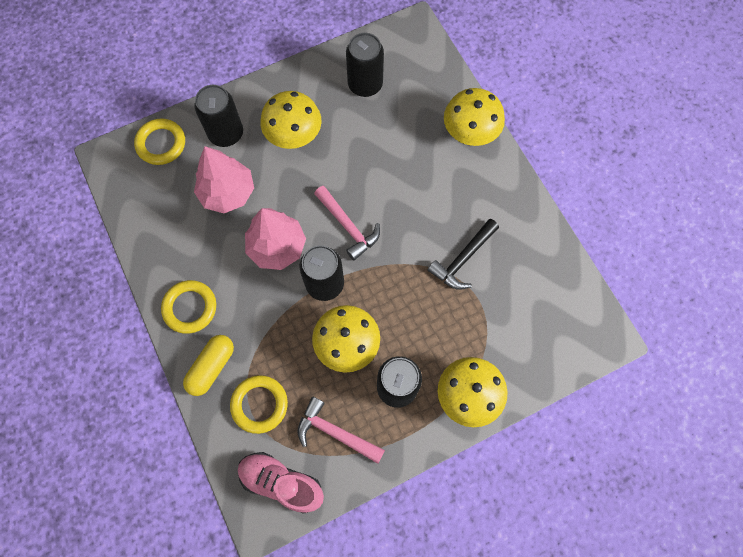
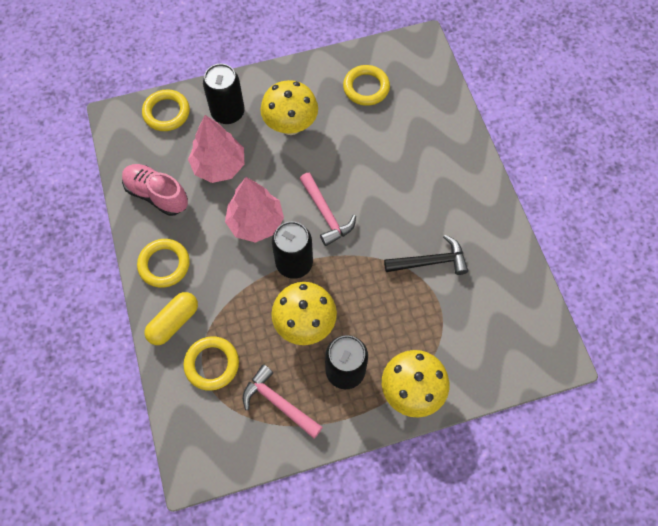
camera: 10 degrees right, 5 degrees down
(281, 482) = (219, 440): pink shoe -> pink shoe (157, 195)
(365, 85) = (366, 88): black can -> yellow ring
(463, 259) = (430, 262): black hammer -> black hammer turned 150 degrees counterclockwise
(469, 135) = (457, 148): yellow mushroom -> none

